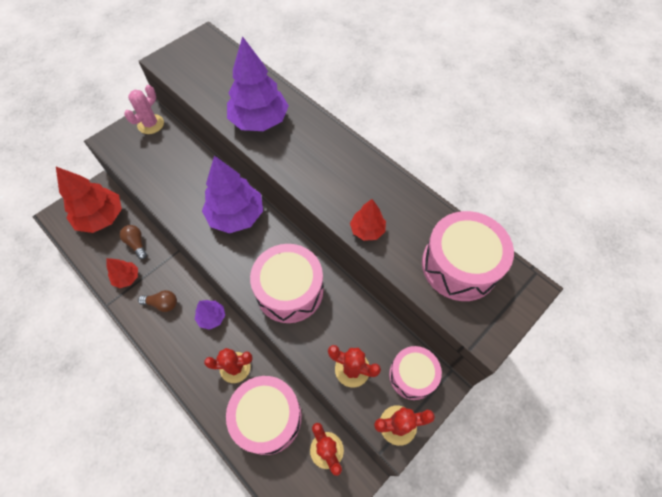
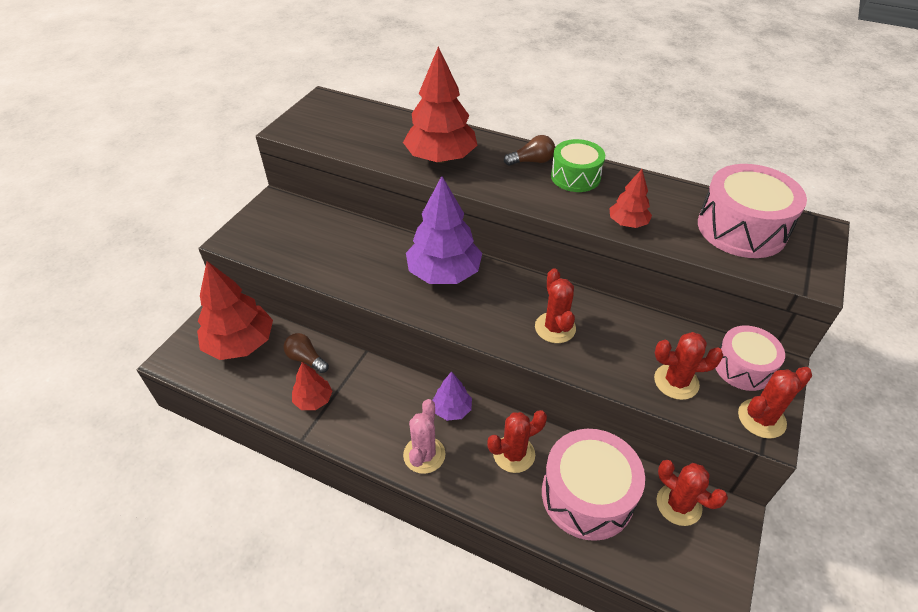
camera: 20 degrees left, 15 degrees down
(151, 124) = (280, 211): pink cactus -> pink cactus (424, 455)
(162, 304) = (378, 414): brown light bulb -> brown light bulb (532, 161)
(259, 121) = (441, 158): purple tree -> red tree
(289, 290) = (555, 328): pink drum -> red cactus
(354, 170) = (575, 176): none -> green drum

